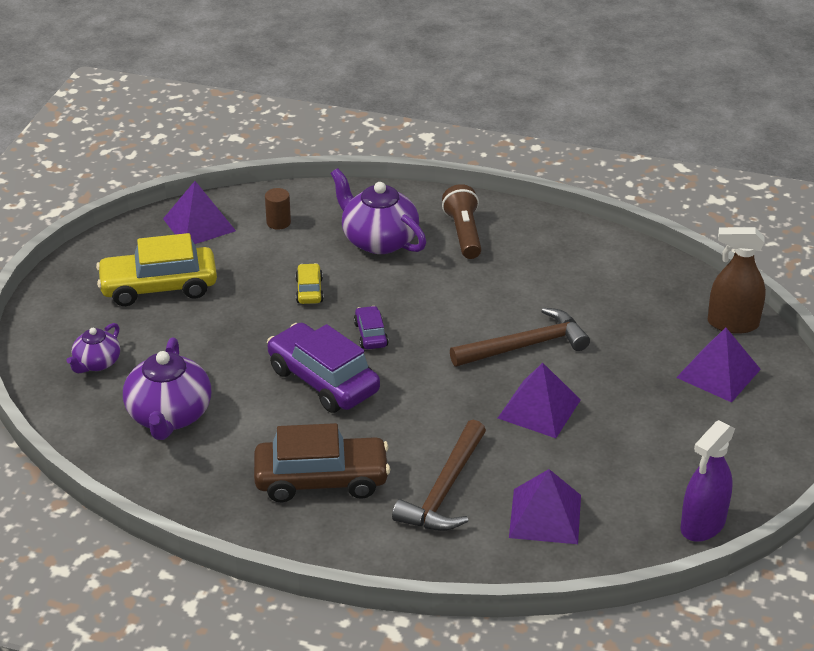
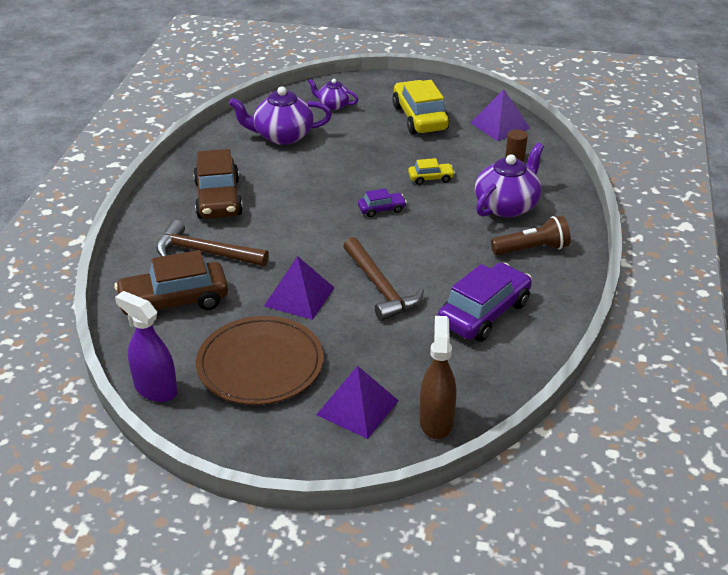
camera: 85 degrees right, 0 degrees up
(323, 380) = (324, 192): purple car -> purple car (484, 313)
(545, 516) = (174, 301): purple pyramid -> brown car
(657, 441) = (260, 364): none -> brown plate

